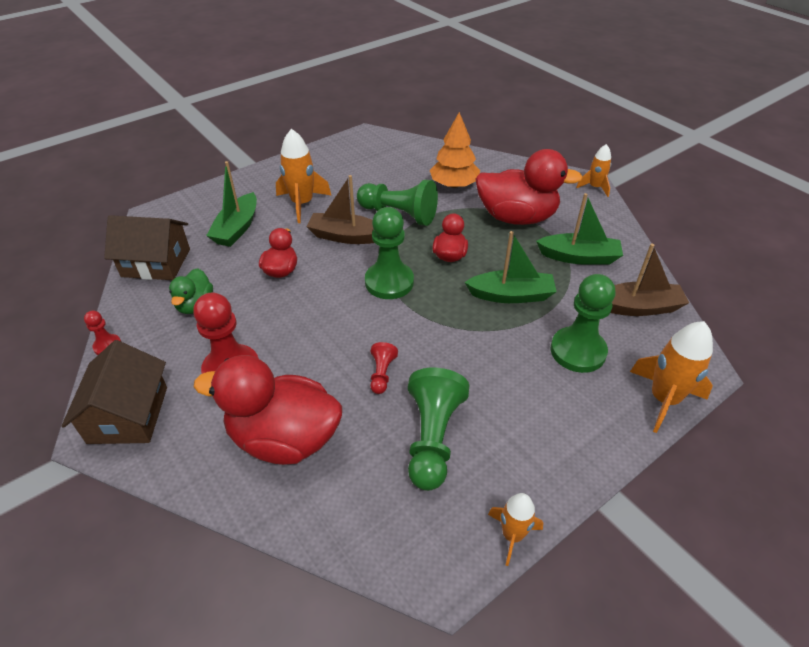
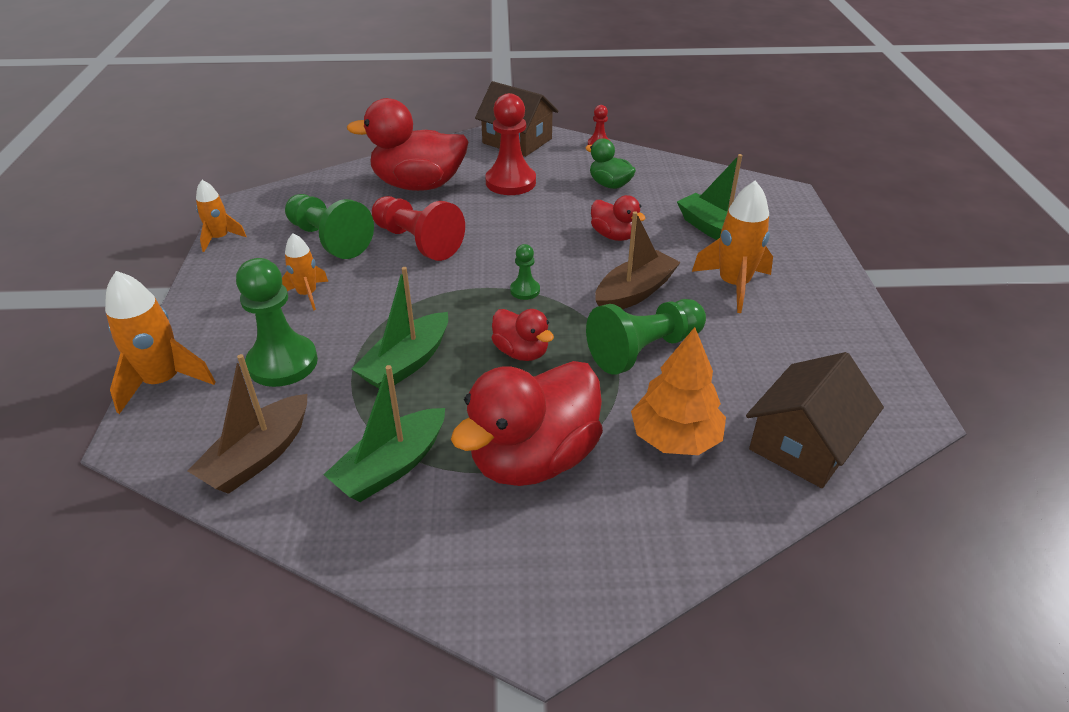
camera: 125 degrees right, 5 degrees down
(156, 263) = (694, 180): brown house -> brown house (804, 443)
(284, 438) = (418, 185): red duck -> red duck turned 135 degrees counterclockwise
(382, 374) = (417, 242): red pawn -> red pawn, size x2.05
(389, 282) = (525, 290): green pawn -> green pawn, size x0.49
(594, 187) = (516, 629): orange rocket -> orange rocket (307, 294)

